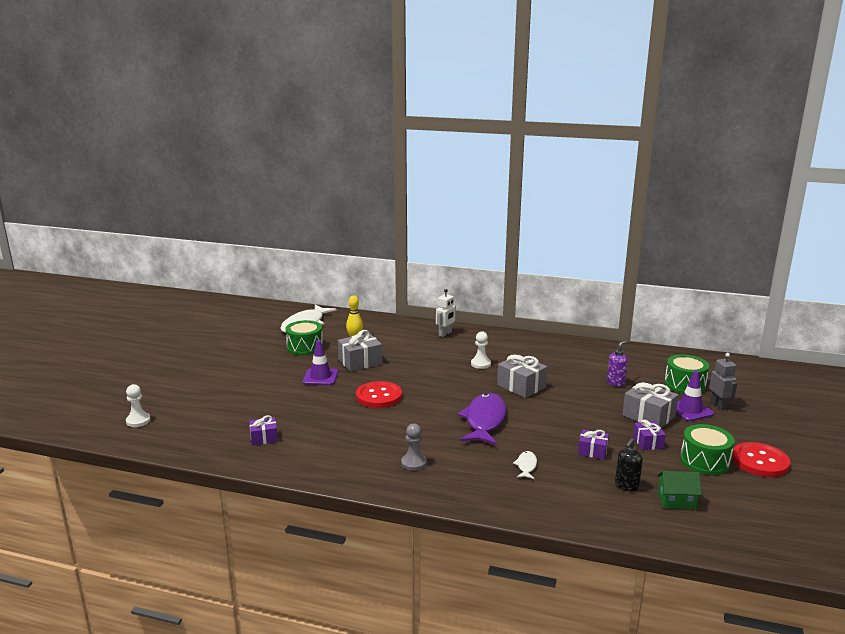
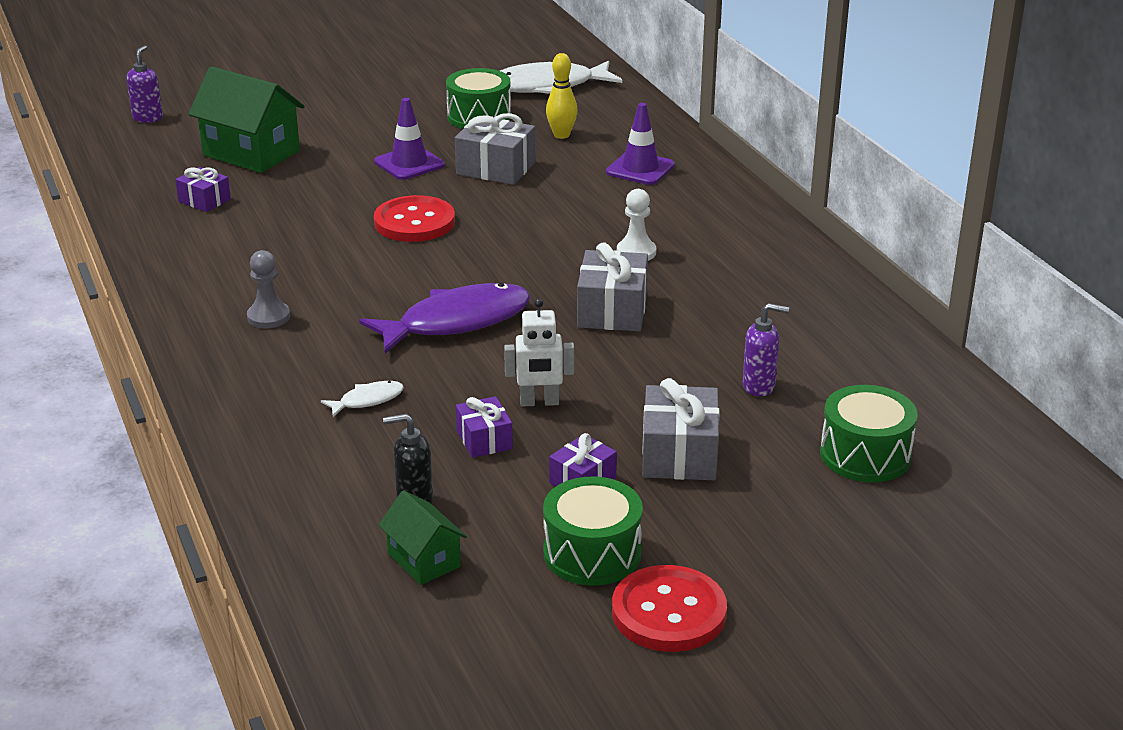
camera: 50 degrees right, 10 degrees up
(138, 421) = (148, 118): white pawn -> purple soap dispenser
(236, 408) = (251, 153): none -> green house
(445, 334) = (695, 187): white robot -> white robot (539, 402)
(690, 410) = (765, 489): purple traffic cone -> purple traffic cone (640, 169)
(719, 405) = (834, 514): grey robot -> none

